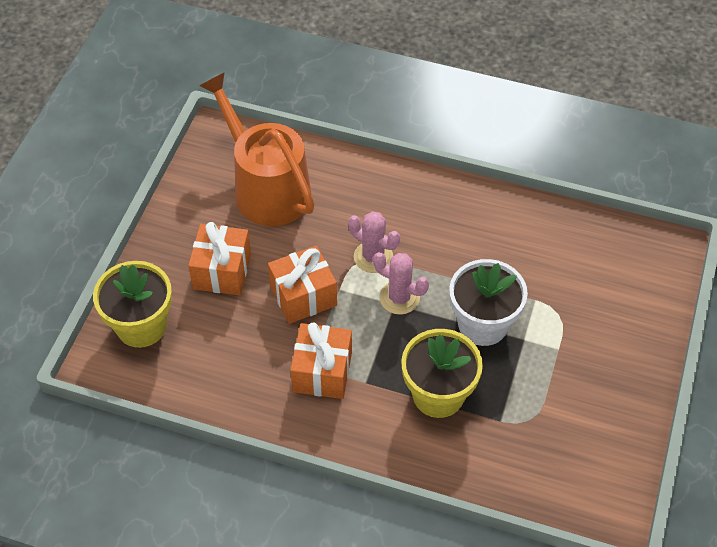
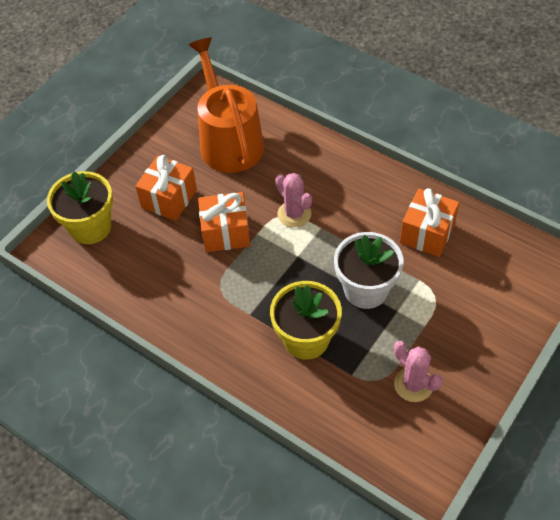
camera: 20 degrees right, 0 degrees up
(322, 372) = (217, 297): orange gift -> orange gift (427, 233)
(399, 298) = (303, 252): pink cactus -> pink cactus (413, 384)

